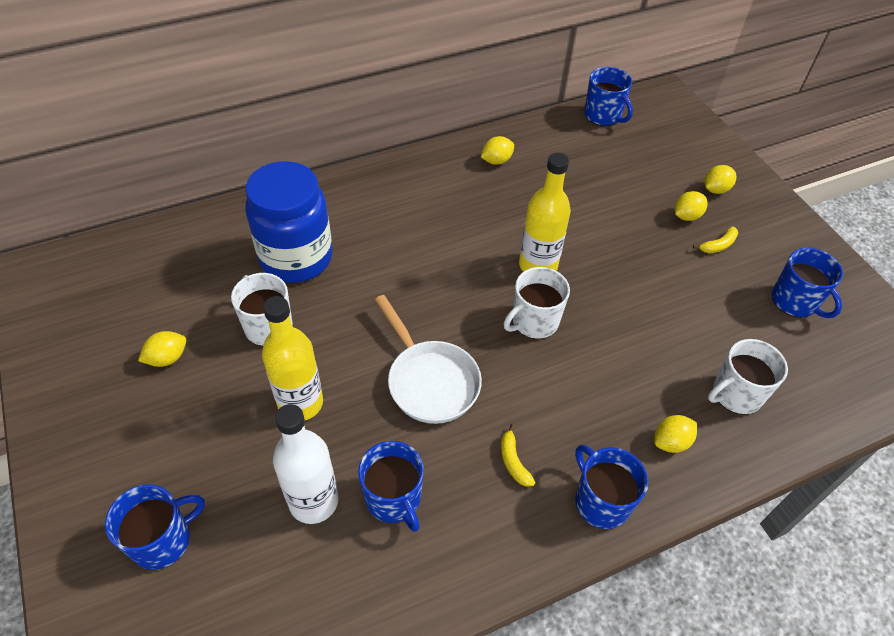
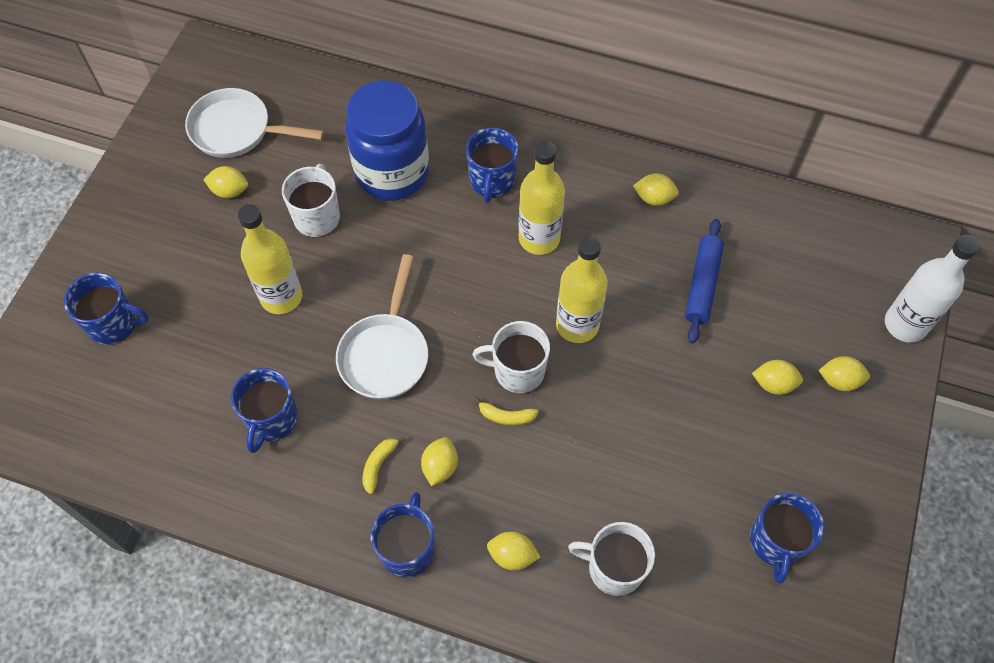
camera: 45 degrees right, 10 degrees up
(126, 310) = (237, 130): none -> white pan
(313, 501) = (221, 376): white bottle -> white bottle (905, 324)
(451, 231) = (539, 238): none -> yellow bottle
(557, 425) = (440, 467): none -> yellow lemon
(583, 190) = (702, 285): none -> blue rolling pin
(603, 116) = (817, 222): blue mug -> blue mug (492, 181)
(718, 245) = (769, 434): yellow banana -> yellow banana (506, 416)

